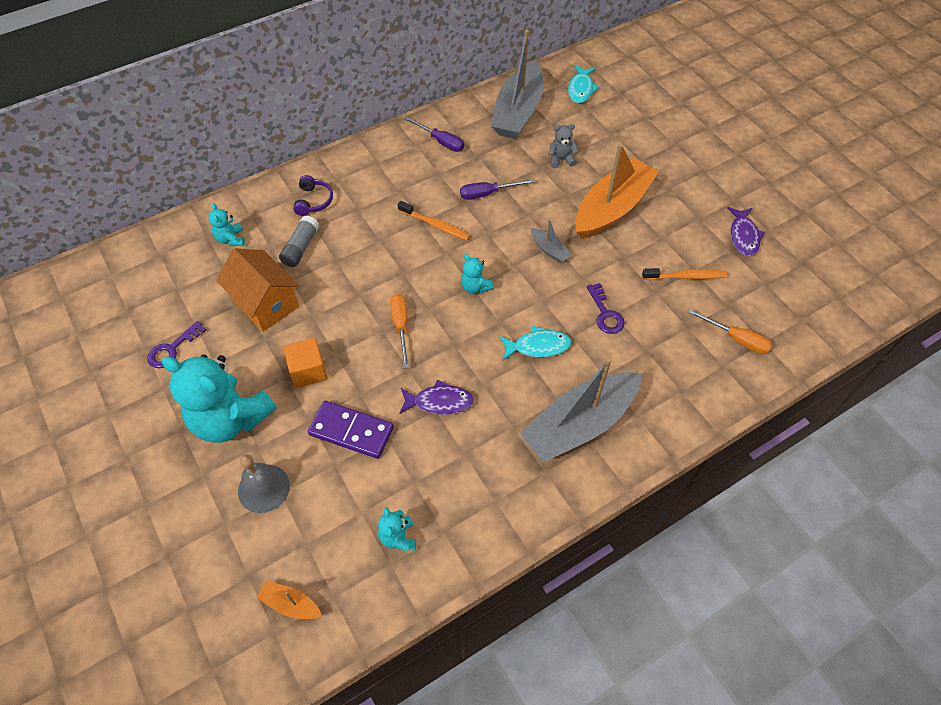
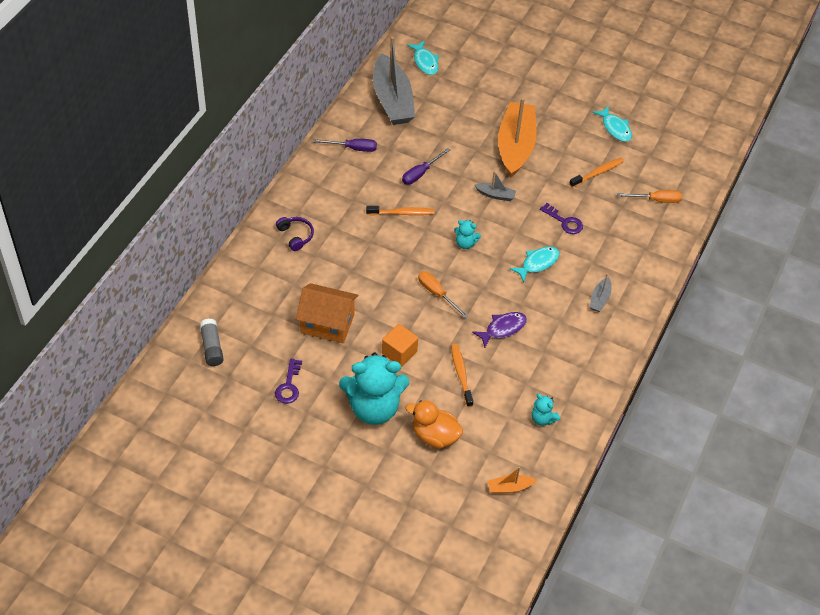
camera: 35 degrees left, 5 degrees down
(231, 239) = (258, 292): turquoise teddy bear -> none
(263, 488) = (434, 436): grey bell -> orange duck
(301, 247) = (317, 273): grey glue stick -> grey glue stick (212, 347)
(351, 431) = (461, 374): purple domino -> orange toothbrush
(561, 159) = (453, 124): grey teddy bear -> none
(579, 424) = (600, 299): grey boat -> grey boat, size x0.43
(743, 236) = (615, 128): purple fish -> turquoise fish

